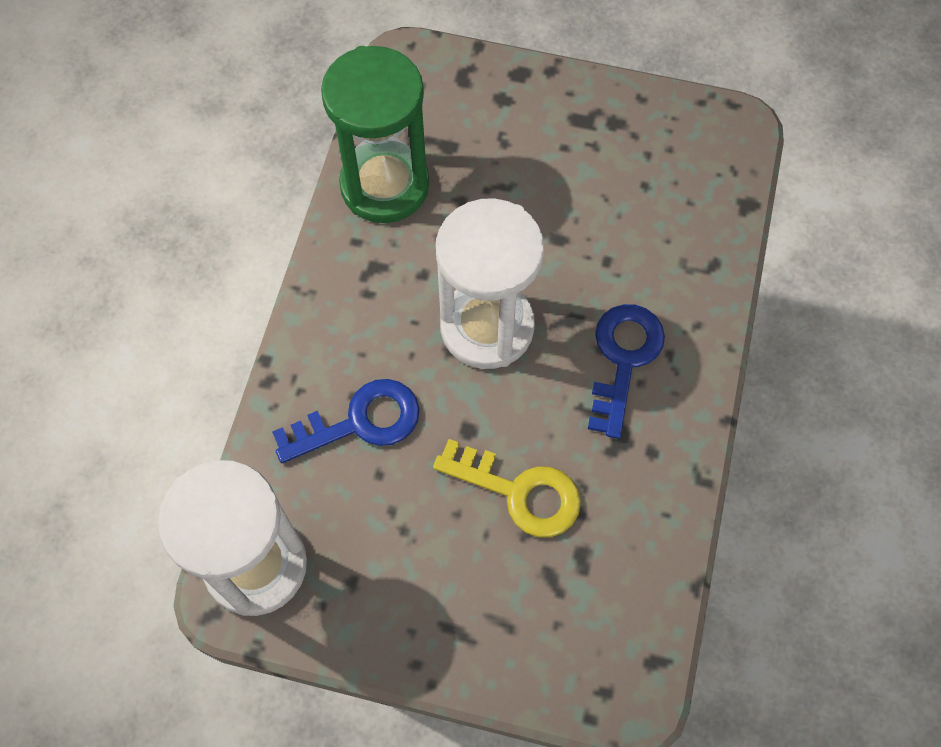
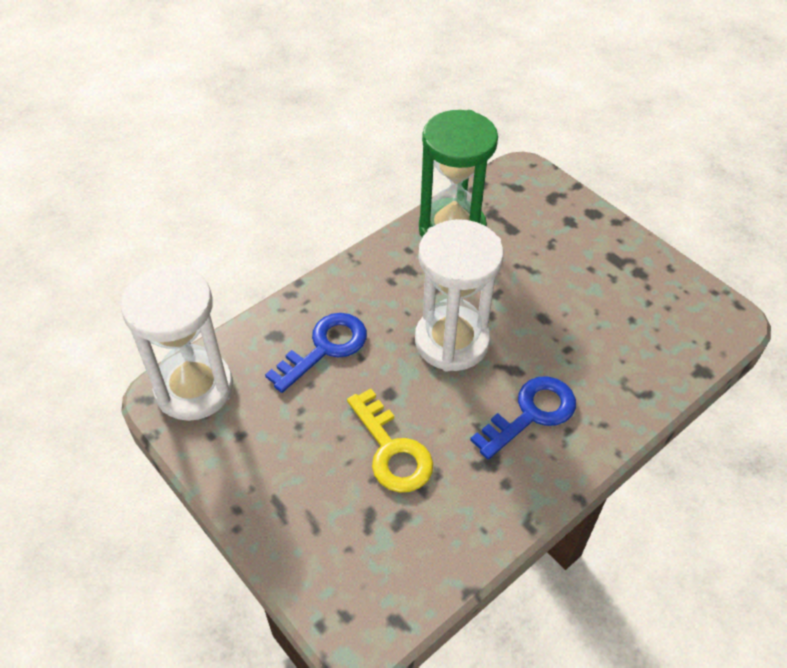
camera: 35 degrees right, 15 degrees down
(360, 421) = (325, 348): blue key -> blue key turned 60 degrees counterclockwise

